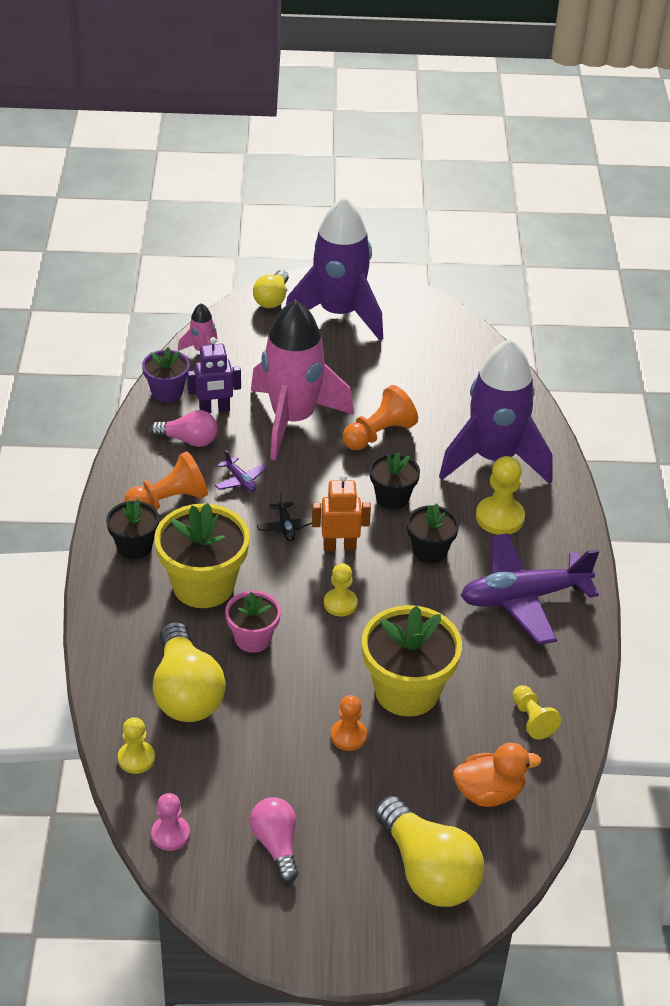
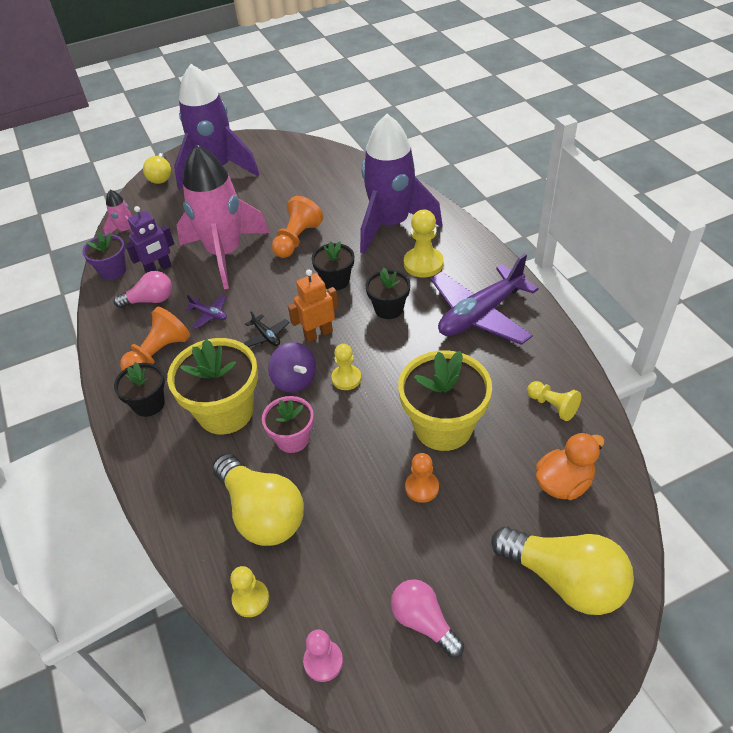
camera: 20 degrees left, 5 degrees up
(287, 583) = (294, 380): none -> purple spinning top

